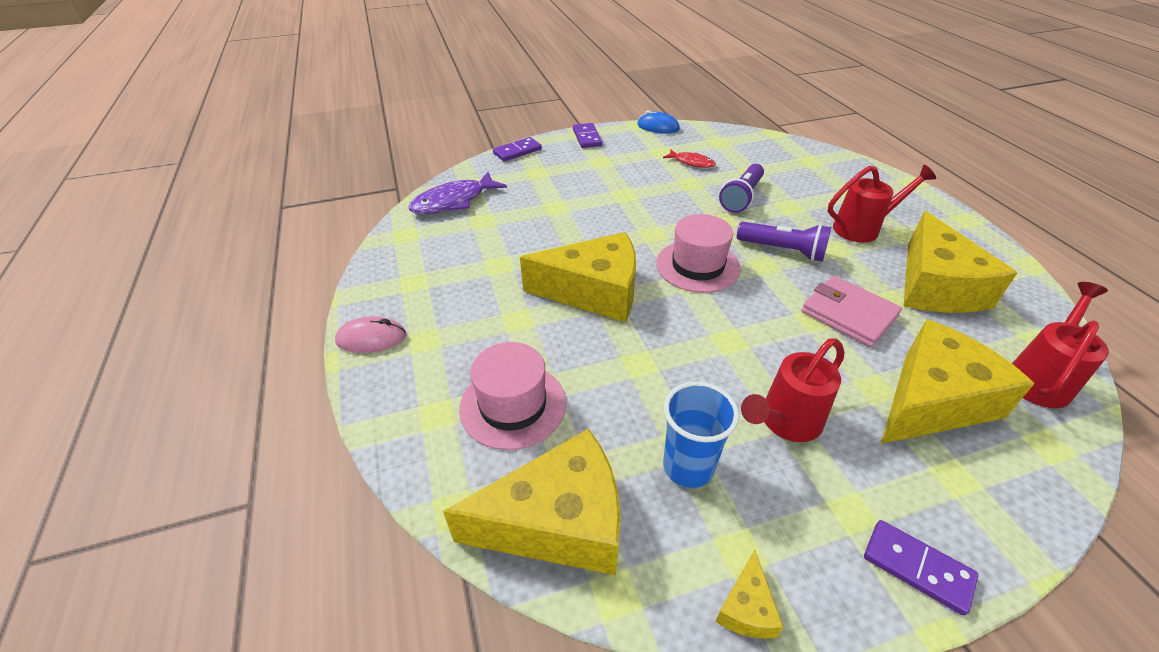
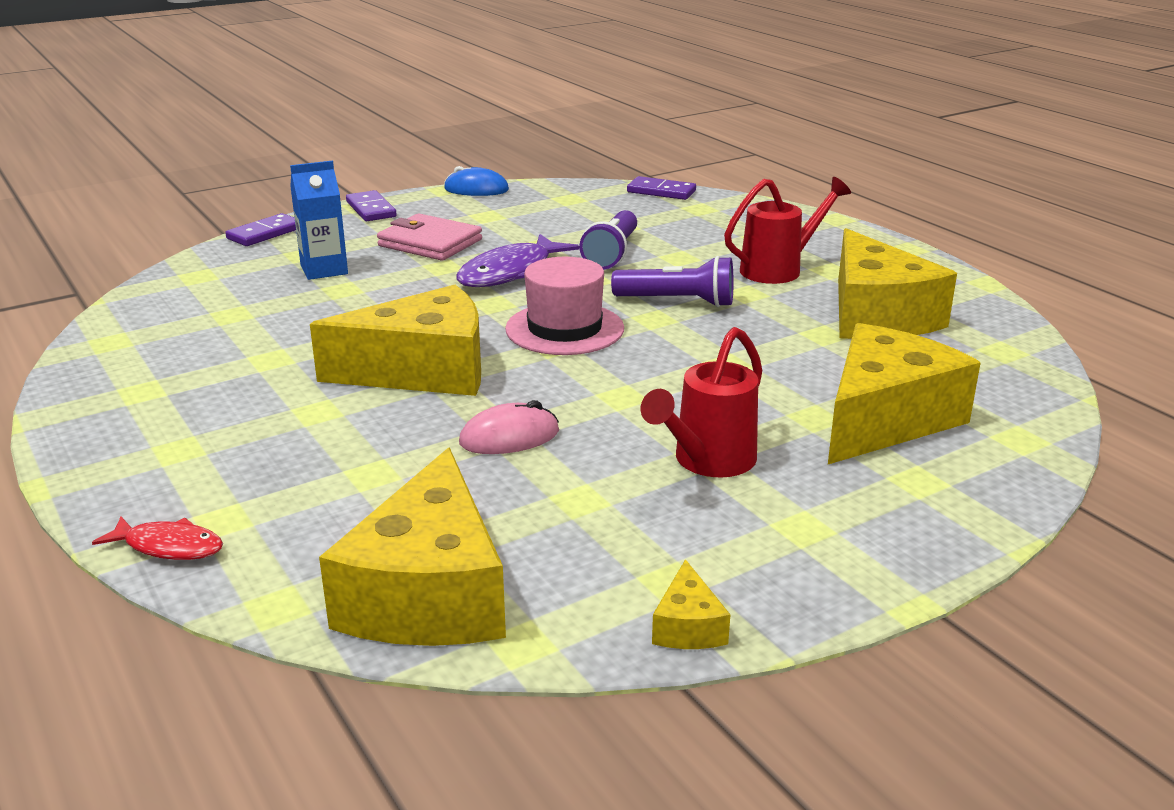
camera: 15 degrees left, 15 degrees down
(371, 338) = (93, 458): pink mouse -> pink mouse (509, 437)
(453, 201) = (178, 298): purple fish -> purple fish (510, 272)
(513, 405) = (334, 496): pink hat -> none
(547, 188) = (324, 270): none -> blue carton
(558, 522) = (428, 594): yellow cheese -> yellow cheese turned 120 degrees clockwise
(688, 467) = (591, 519): blue cup -> none
(691, 162) = (534, 223): red fish -> red fish (169, 546)
(848, 314) = (772, 353): pink wallet -> pink wallet (430, 243)
(917, 567) = (882, 561): purple domino -> purple domino (661, 191)
(1039, 378) = (1005, 384): red watering can -> none

